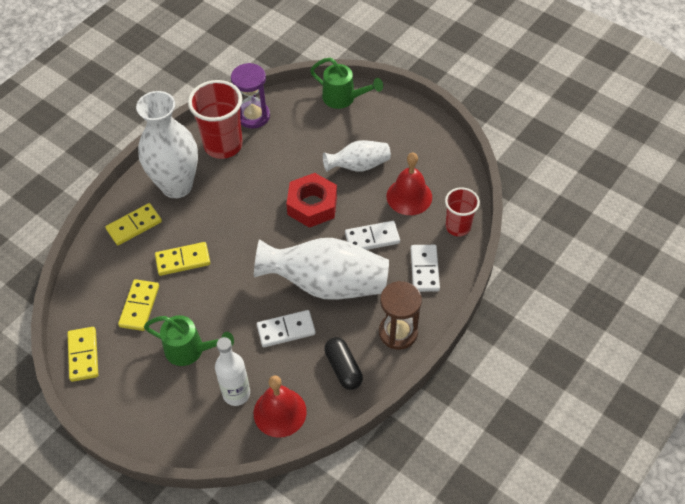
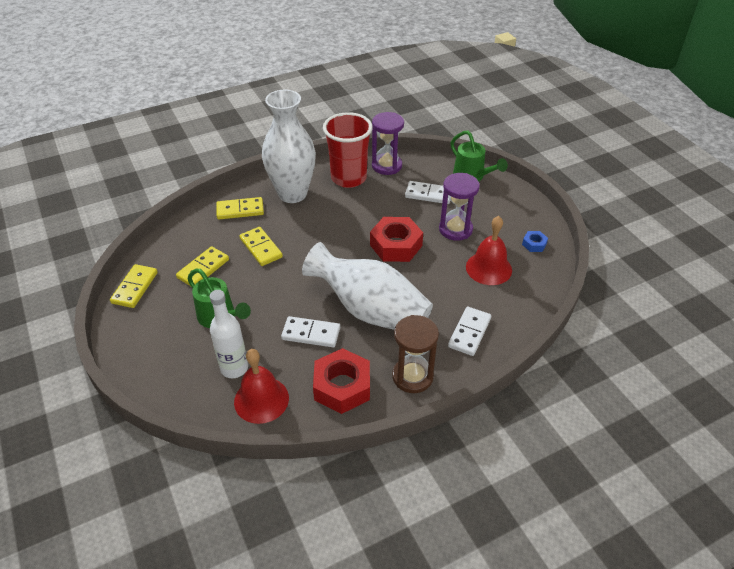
camera: 25 degrees right, 10 degrees down
(183, 260) = (261, 248): yellow domino -> yellow domino turned 45 degrees clockwise
(343, 368) = (342, 386): black capsule -> red nut
(358, 166) = (455, 229): white vase -> purple hourglass
(372, 238) = (434, 289): white domino -> white domino (428, 194)
(437, 154) = (534, 244): none -> blue nut
(458, 227) = (522, 309): red cup -> none

